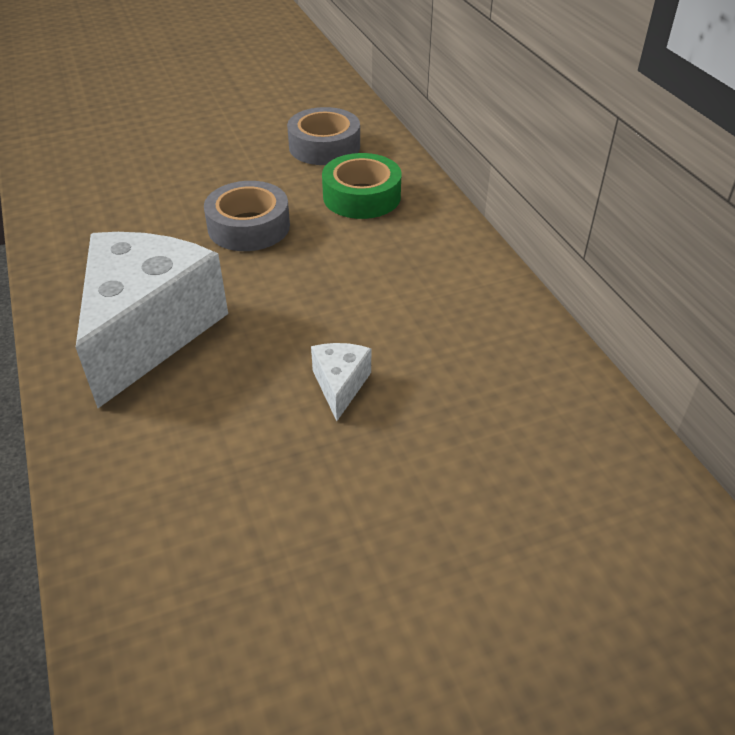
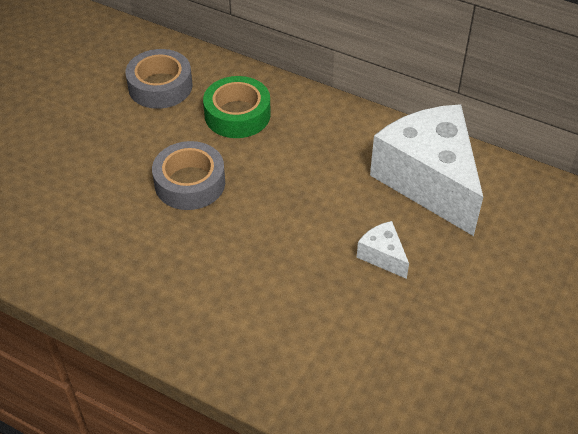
camera: 40 degrees left, 5 degrees up
(148, 331) = (224, 299): white cheese -> white cheese (429, 181)

